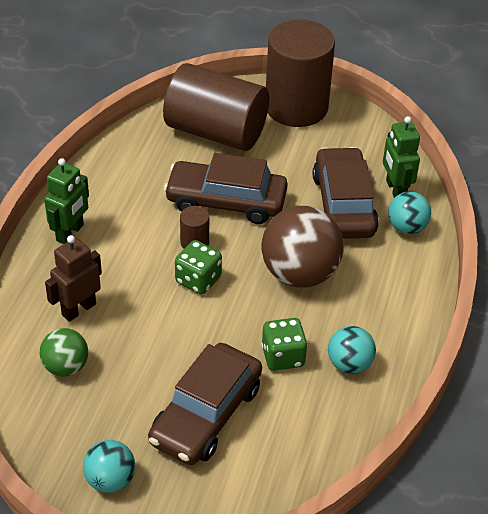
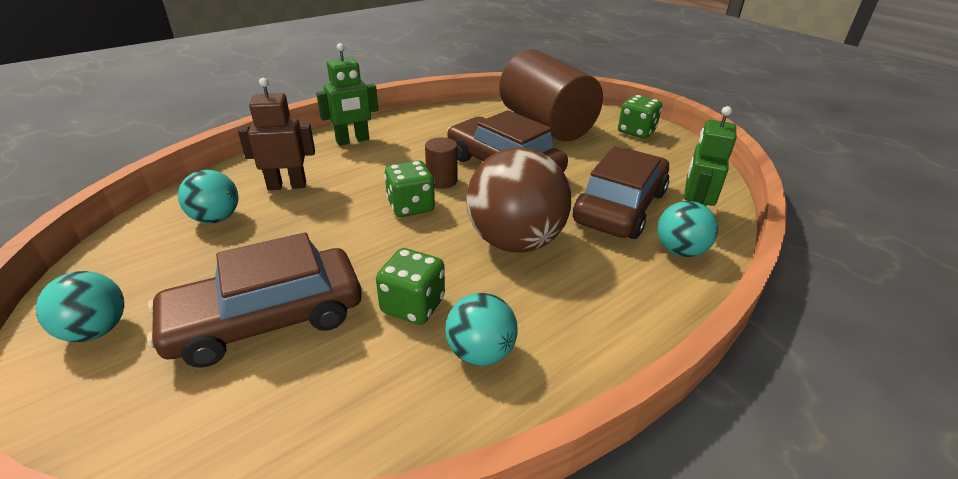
camera: 35 degrees right, 10 degrees down
(66, 367) = (216, 218): green ball -> turquoise ball
(296, 107) = (636, 132): brown cylinder -> green dice

